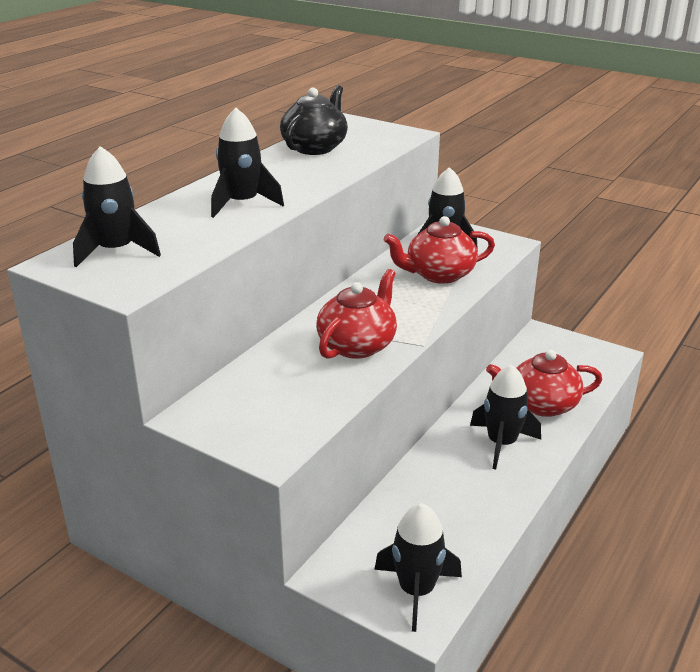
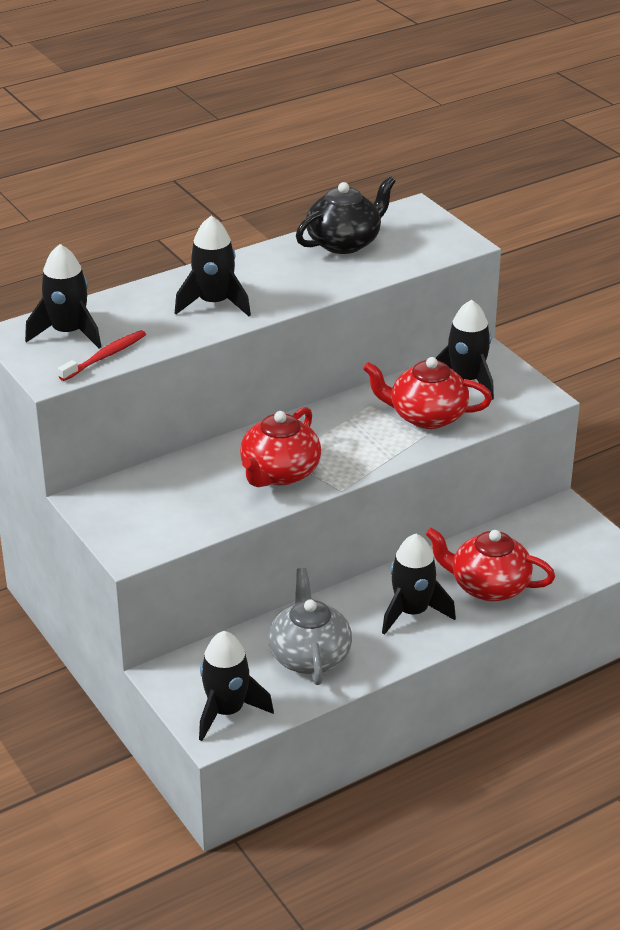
camera: 25 degrees right, 5 degrees up
(171, 261) = (105, 356): none -> red toothbrush
(357, 345) = (279, 473): red teapot -> red teapot turned 150 degrees clockwise
(449, 509) = (309, 656): none -> grey teapot

